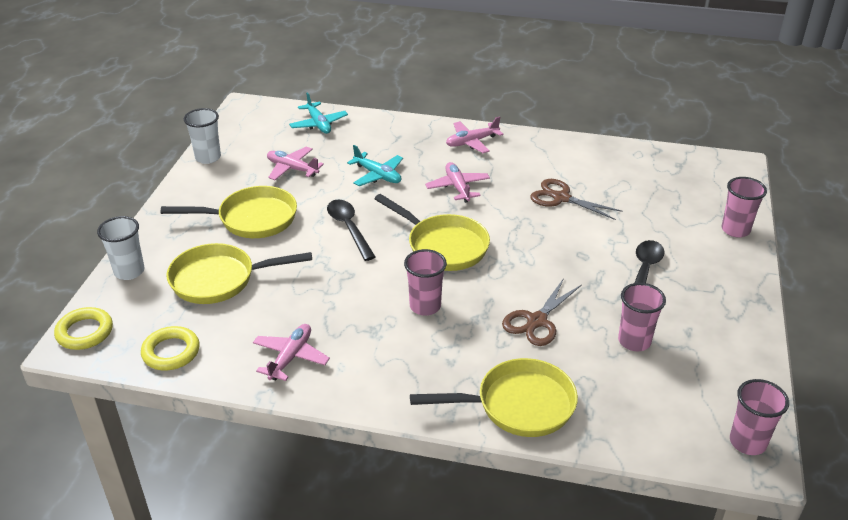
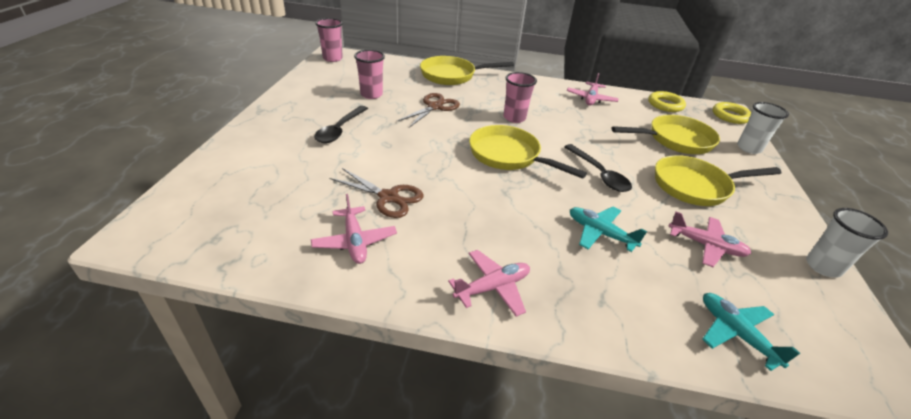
camera: 175 degrees right, 0 degrees up
(457, 187) = (503, 214): pink plane -> pink plane (355, 241)
(735, 230) = (226, 158): pink cup -> none

